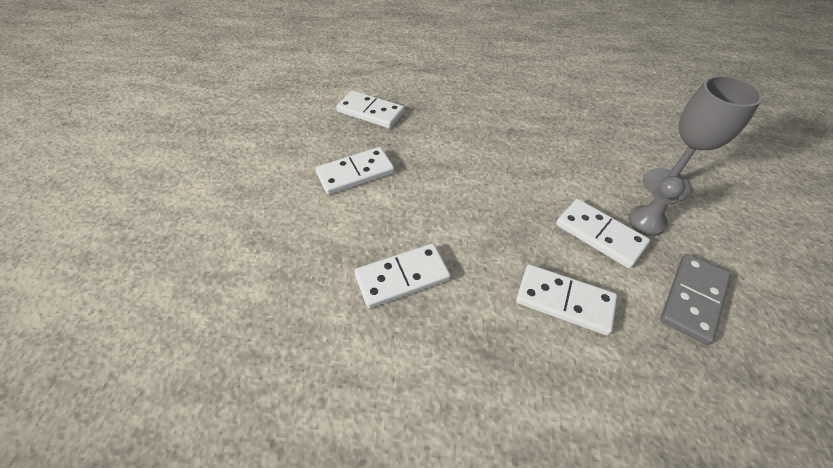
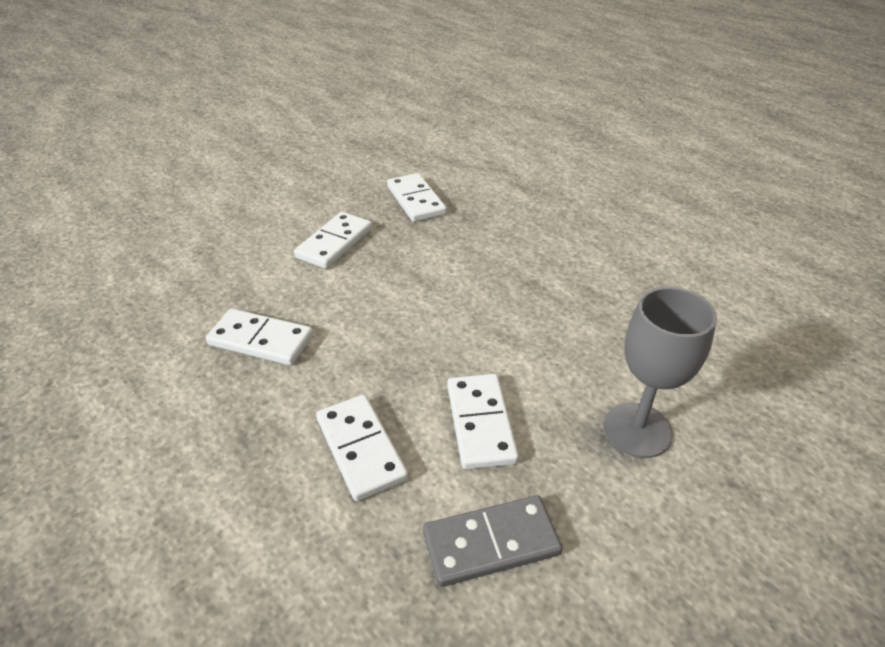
camera: 40 degrees right, 10 degrees down
(355, 173) = (335, 243): white domino -> white domino turned 75 degrees counterclockwise
(646, 222) = (552, 446): grey pawn -> none

